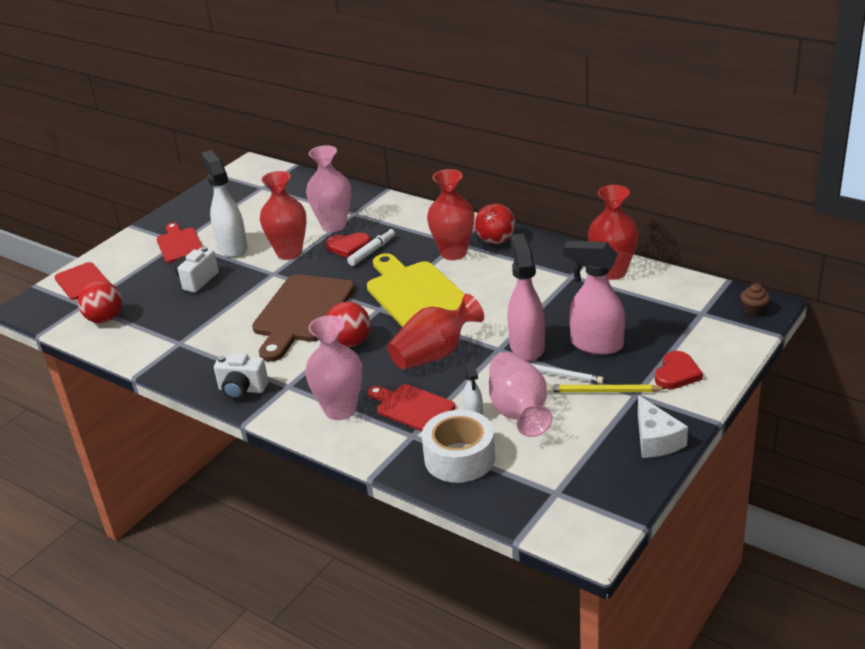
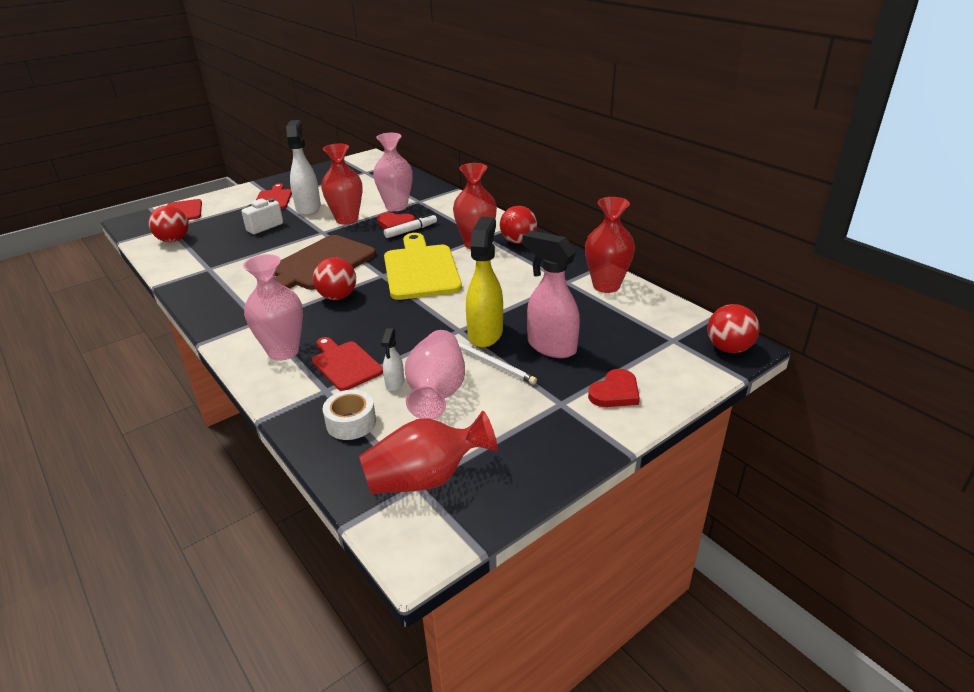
camera: 15 degrees right, 0 degrees up
(242, 390) = (221, 315): white camera -> none
(434, 354) = (399, 322): red vase -> red vase (426, 478)
(459, 458) = (351, 423): white tape -> white tape, size x0.67
(527, 346) = (485, 333): pink spray bottle -> yellow spray bottle
(603, 391) = (531, 392): yellow pencil -> none
(655, 440) = (554, 456): white cheese -> none
(754, 310) = (728, 348): brown cupcake -> red ball

